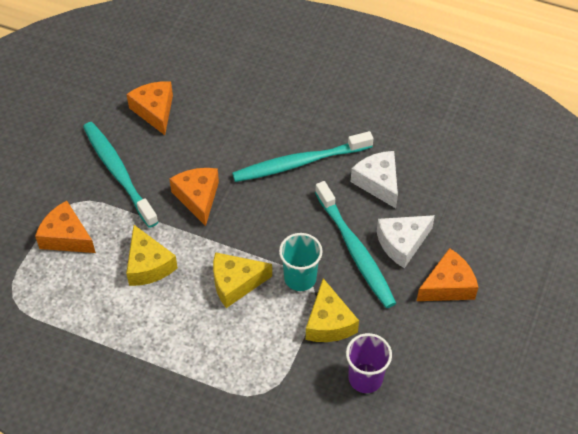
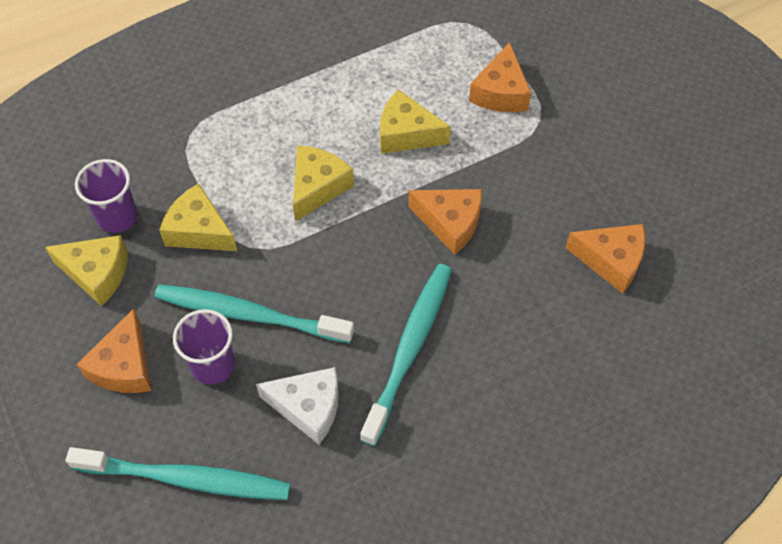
camera: 130 degrees right, 5 degrees up
(66, 237) = (500, 92): orange cheese -> orange cheese turned 120 degrees clockwise
(118, 172) = (547, 176): turquoise toothbrush -> turquoise toothbrush (187, 479)
(300, 278) = (269, 242): turquoise cup -> none
(402, 243) = (213, 365): white cheese -> purple cup
(412, 353) = (97, 273): none -> yellow cheese

